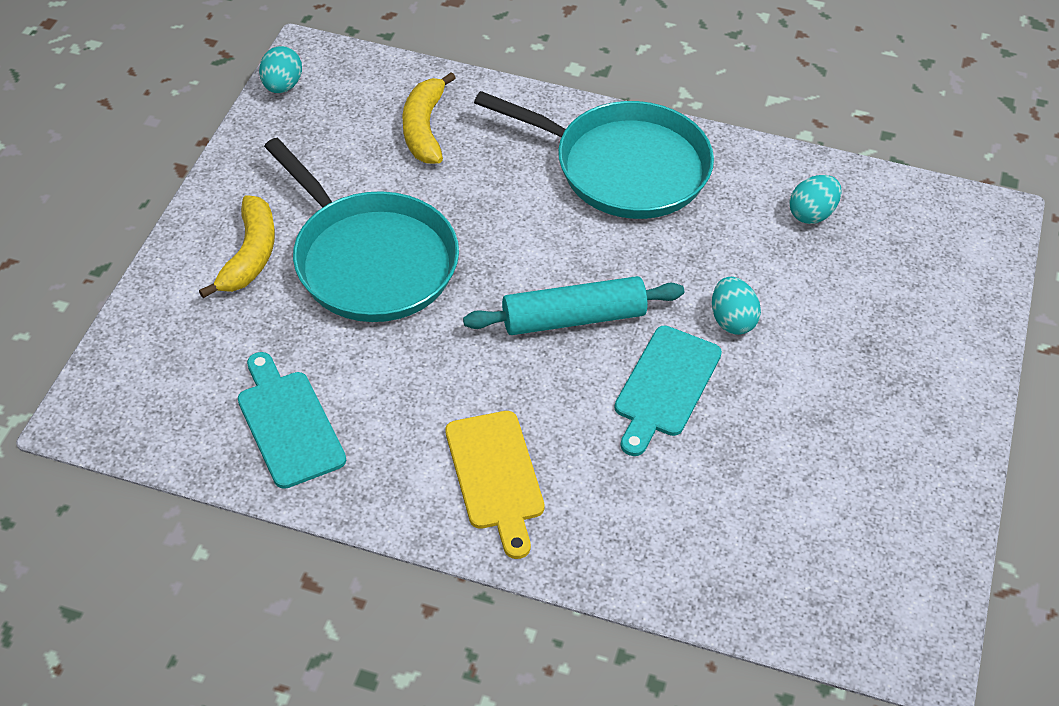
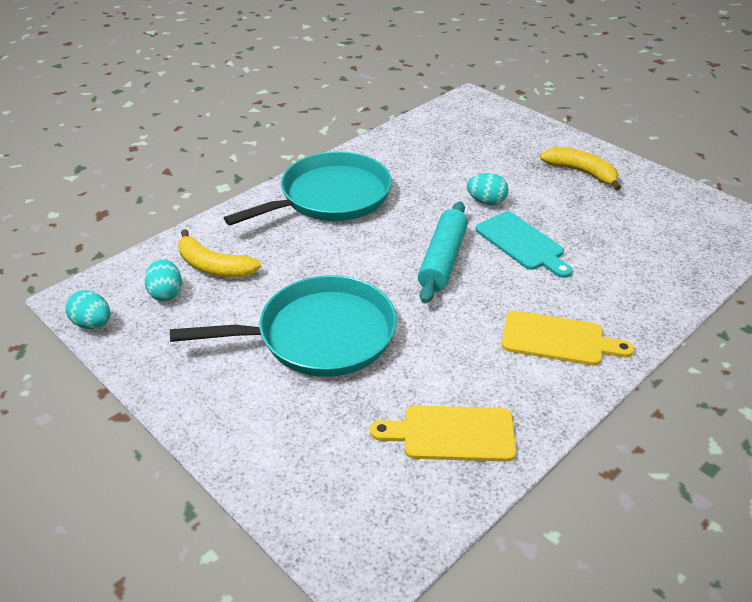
camera: 60 degrees left, 10 degrees down
(250, 255) = (259, 401): yellow banana -> yellow banana (581, 172)
(288, 424) = (452, 434): turquoise cutting board -> yellow cutting board
(812, 214) = (425, 148): turquoise egg -> turquoise egg (166, 293)

